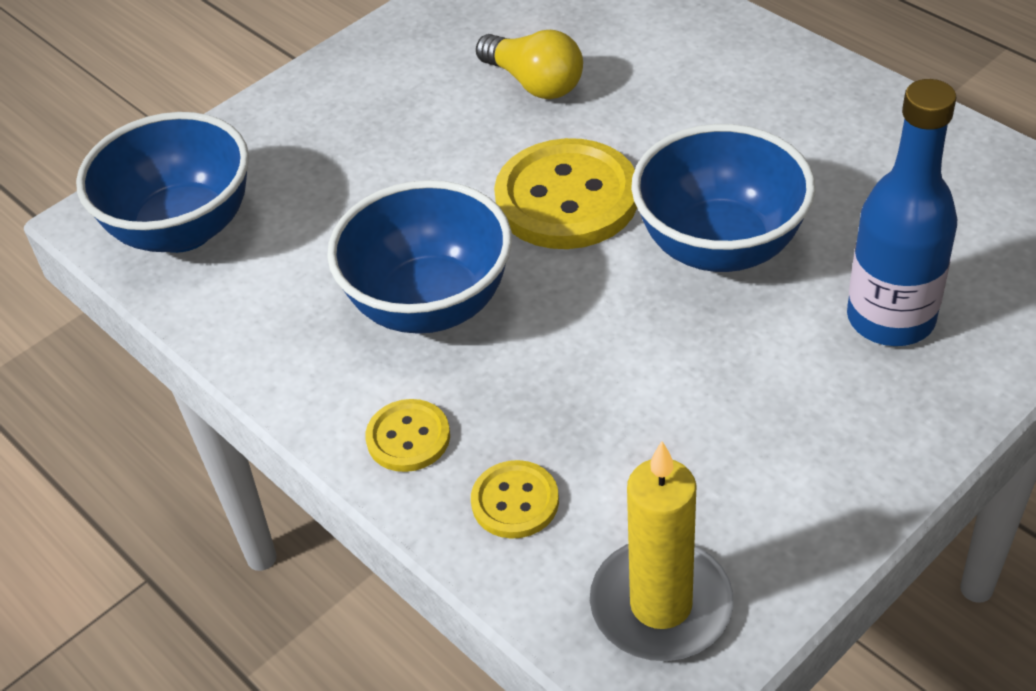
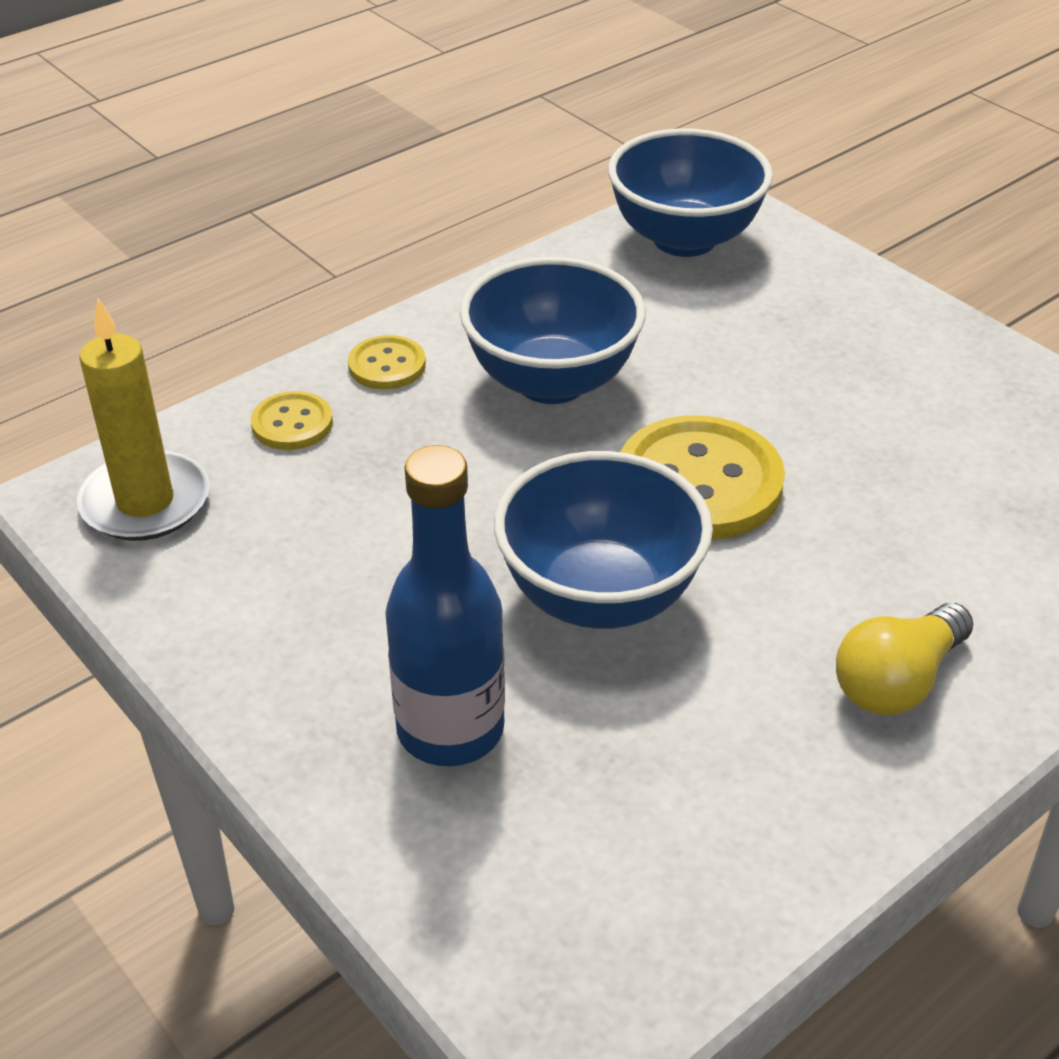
camera: 90 degrees right, 5 degrees down
(534, 83) = (913, 471): yellow light bulb -> yellow light bulb (896, 681)

